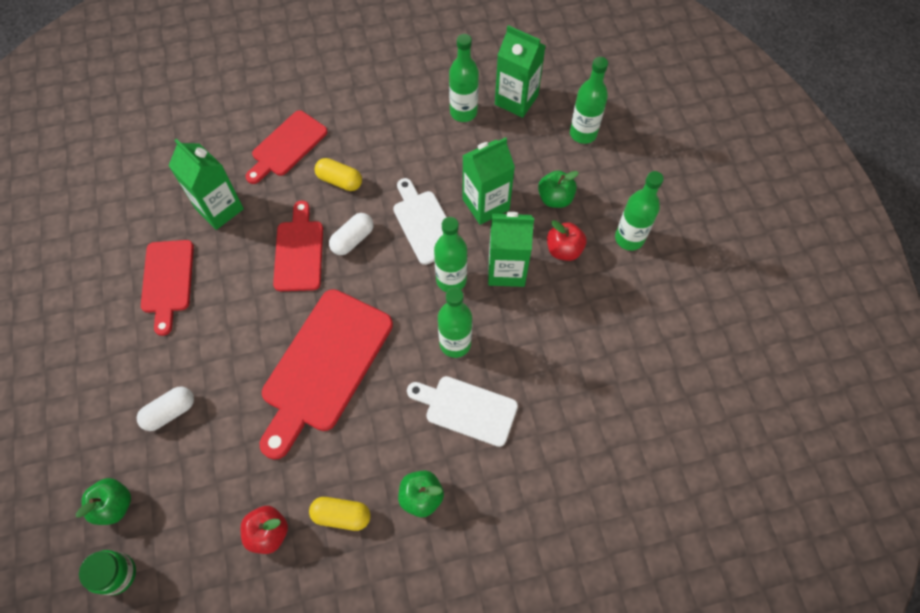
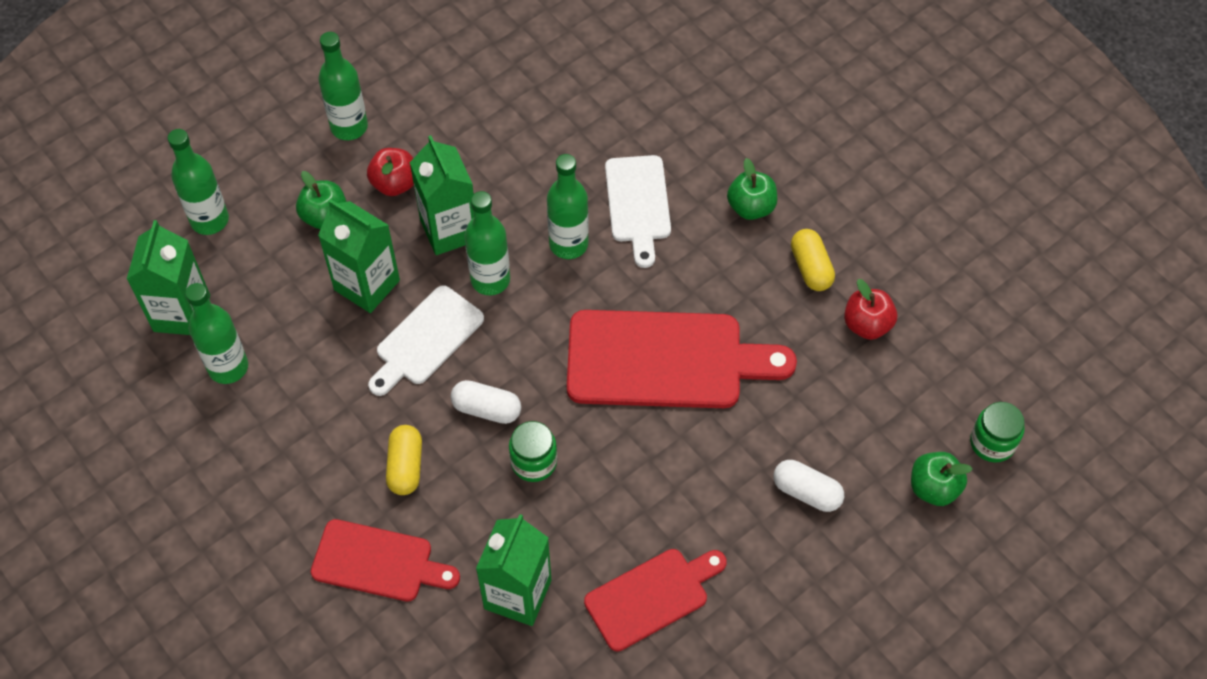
camera: 115 degrees left, 5 degrees down
(299, 252) = (534, 462): red cutting board -> green jar

